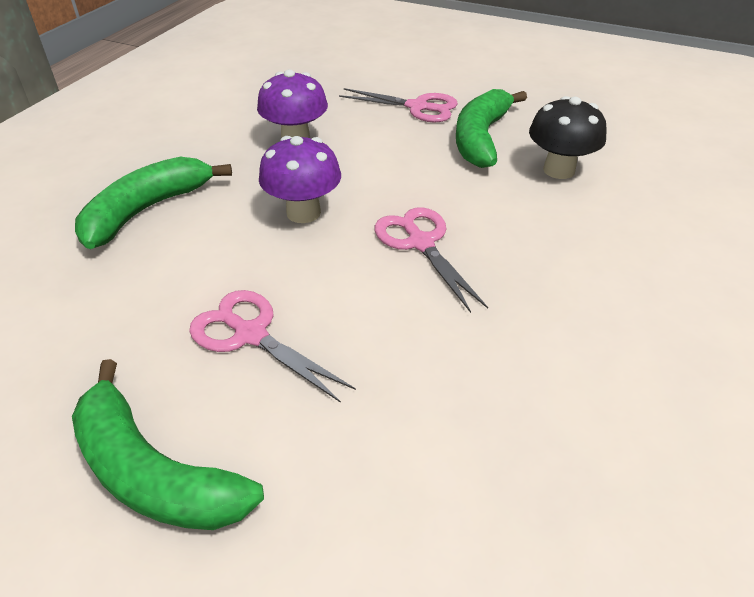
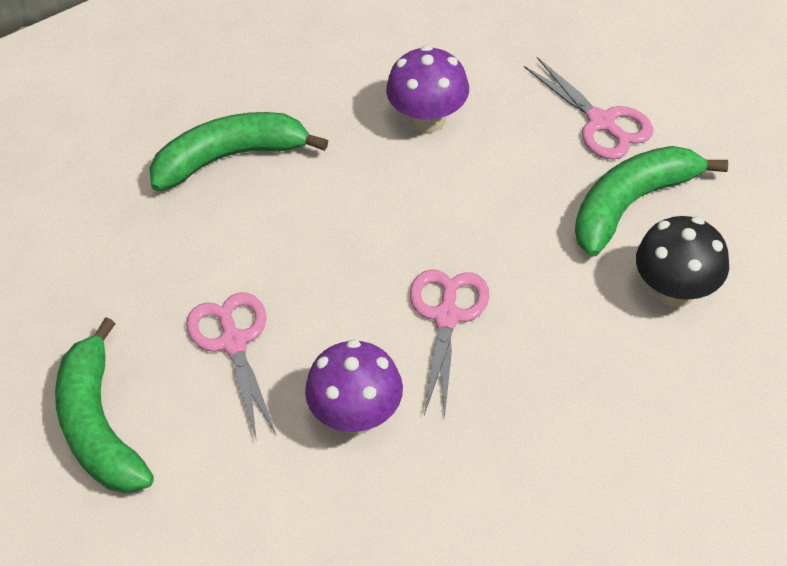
camera: 35 degrees right, 10 degrees up
(303, 212) = (366, 226): purple mushroom -> purple mushroom (356, 416)

